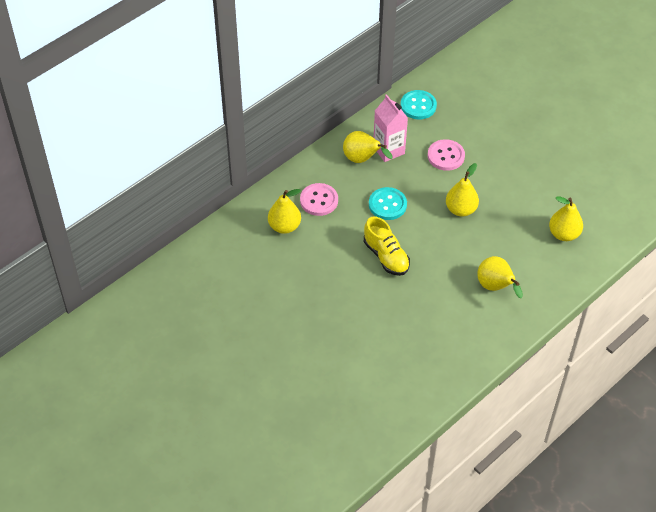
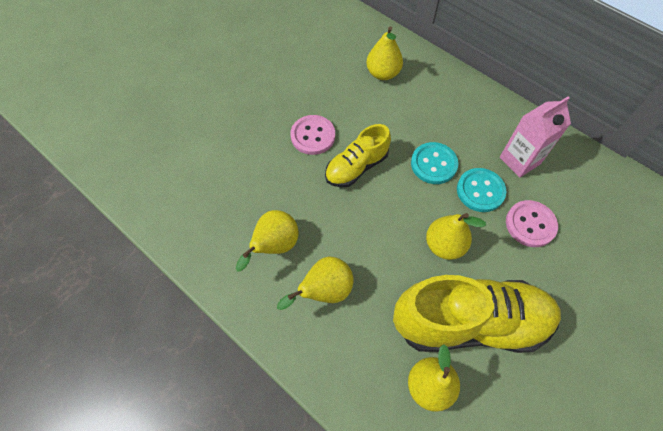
camera: 85 degrees right, 10 degrees up
(319, 200) = (424, 99): pink button -> pink button (313, 136)
(362, 159) = (496, 135): yellow pear -> yellow pear (274, 246)
(418, 106) = (606, 189): turquoise button -> turquoise button (480, 191)
(520, 205) = (470, 322): none -> yellow shoe

